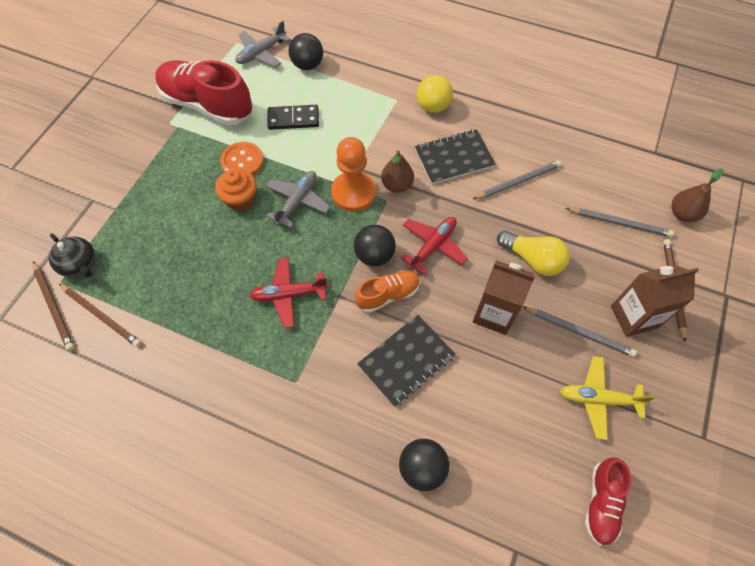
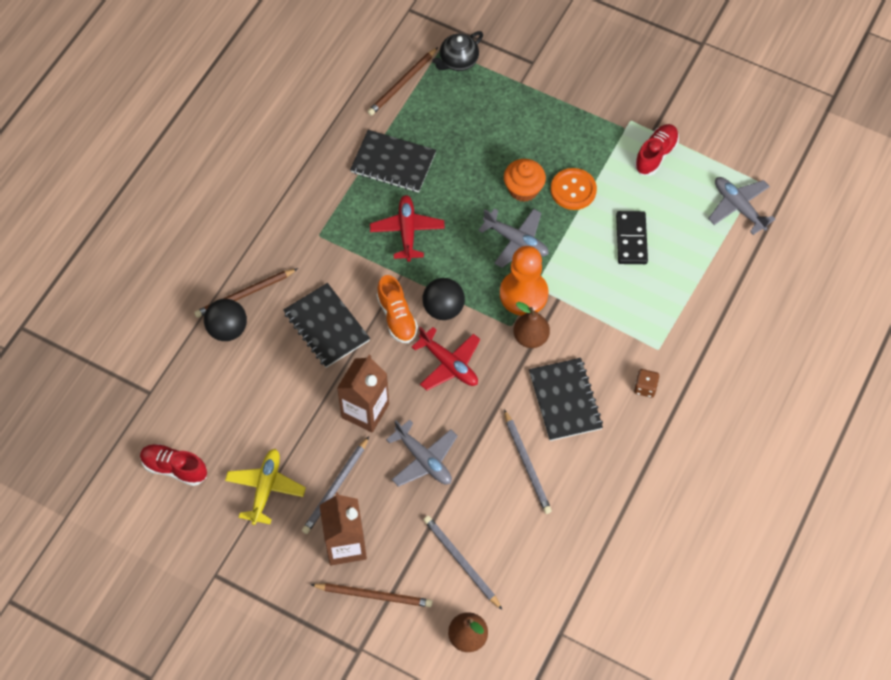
camera: 95 degrees right, 0 degrees up
(54, 307) = (416, 47): brown pencil -> brown pencil (245, 294)
(204, 315) = (393, 163): none -> black notebook
(207, 105) = (655, 155): red shoe -> red shoe, size x0.53
(307, 65) = (717, 256): black ball -> none
(433, 107) = (645, 387): yellow ball -> brown dice
(532, 259) = (423, 459): yellow light bulb -> grey plane
(619, 223) = (461, 562): grey pencil -> grey pencil turned 120 degrees clockwise

